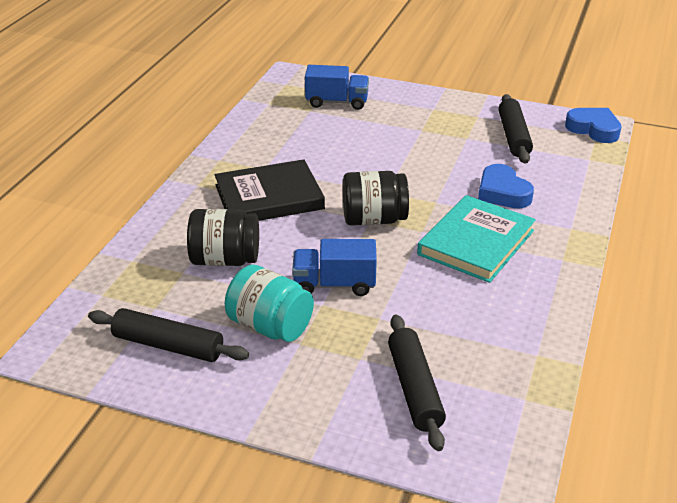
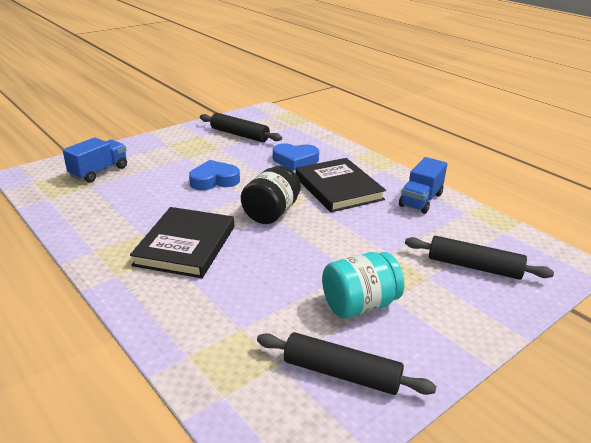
camera: 60 degrees left, 5 degrees down
(168, 345) = (341, 373): black rolling pin -> black rolling pin turned 60 degrees clockwise
(225, 260) = (248, 298): black jar -> none
(334, 284) = (333, 257): blue truck -> blue truck (420, 200)
(476, 242) = (338, 188): turquoise book -> black book
(593, 129) = (265, 113): blue heart -> blue heart (214, 180)

